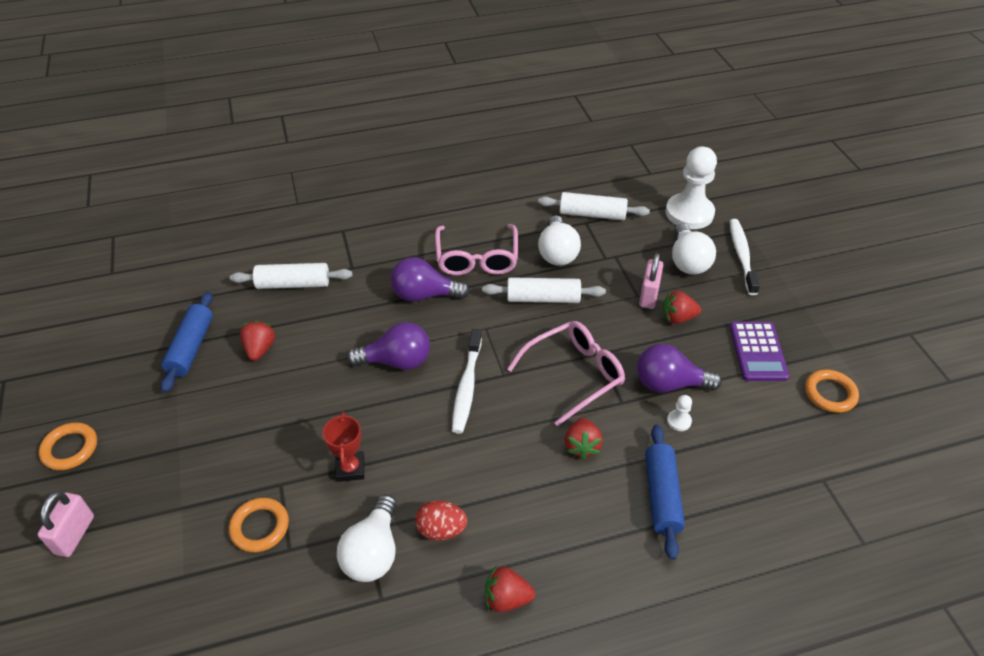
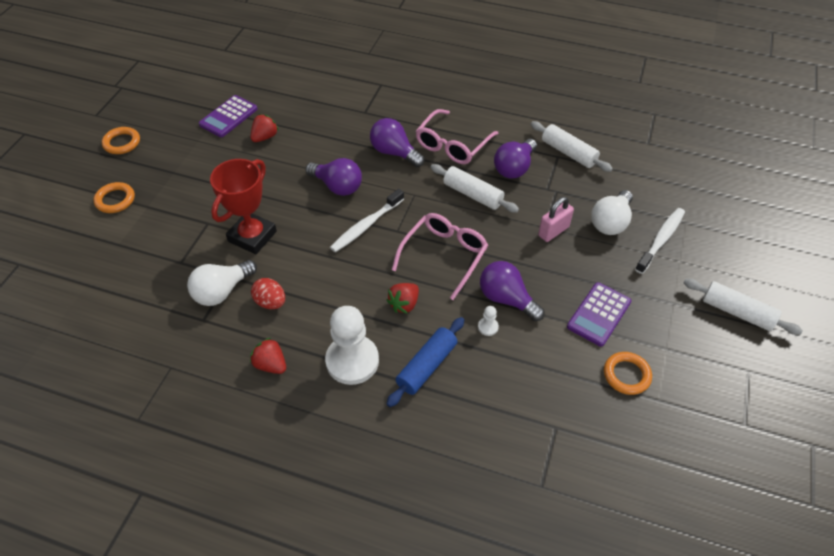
camera: 35 degrees right, 5 degrees up
(75, 535) = (87, 191): pink padlock -> none
(191, 348) = (228, 117): blue rolling pin -> purple calculator
(260, 527) = (176, 241): orange ring -> orange ring (115, 200)
(293, 284) = (319, 106): white rolling pin -> white rolling pin (737, 312)
(350, 469) = (252, 236): red trophy -> red trophy, size x1.73
(557, 253) = (514, 168): white light bulb -> purple light bulb
(573, 375) = (444, 256): pink glasses -> pink glasses turned 60 degrees counterclockwise
(677, 318) = (560, 258): red strawberry -> none
(689, 213) = (649, 187): white pawn -> white pawn (352, 361)

